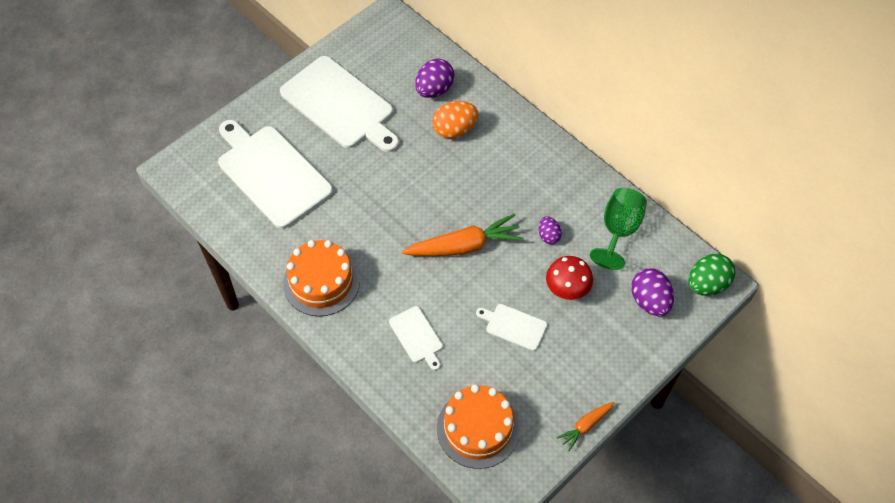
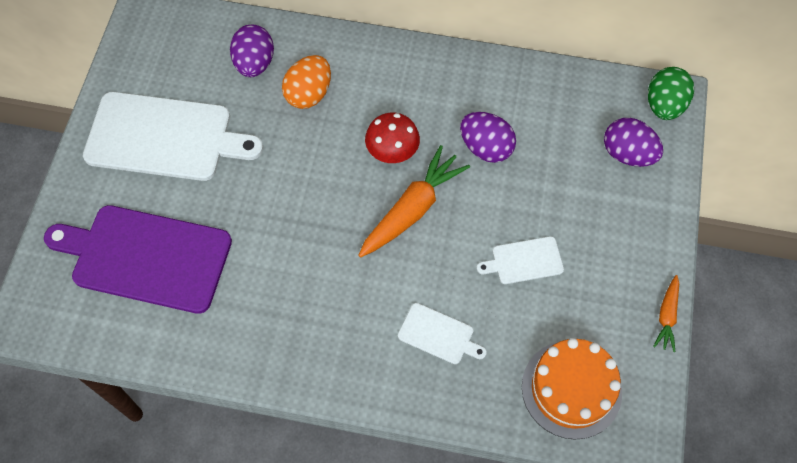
camera: 35 degrees left, 5 degrees up
(272, 173) = (146, 257): white cutting board -> purple cutting board
(321, 282) = (294, 342): orange cake -> none
(548, 236) = (486, 148): purple egg -> purple egg, size x1.71
(567, 290) = (545, 191): red mushroom -> red mushroom (392, 153)
(618, 230) = (546, 102): green goblet -> none

